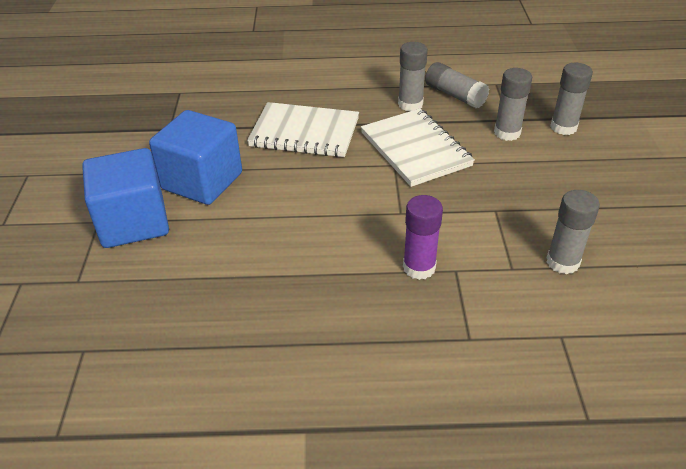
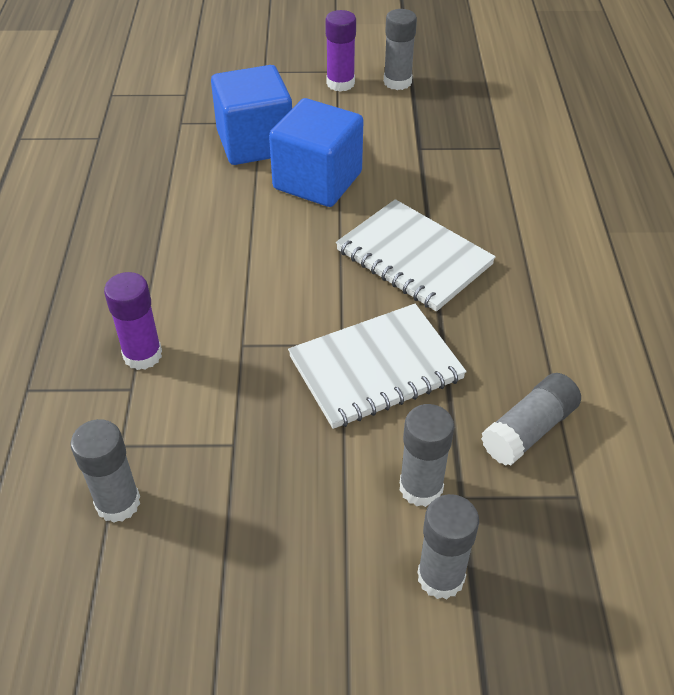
camera: 90 degrees right, 5 degrees up
(52, 172) = (340, 83): none -> purple glue stick
(304, 133) = (413, 258): white notebook -> white notebook turned 60 degrees counterclockwise
(410, 104) = (494, 370): grey glue stick -> grey glue stick (397, 82)

